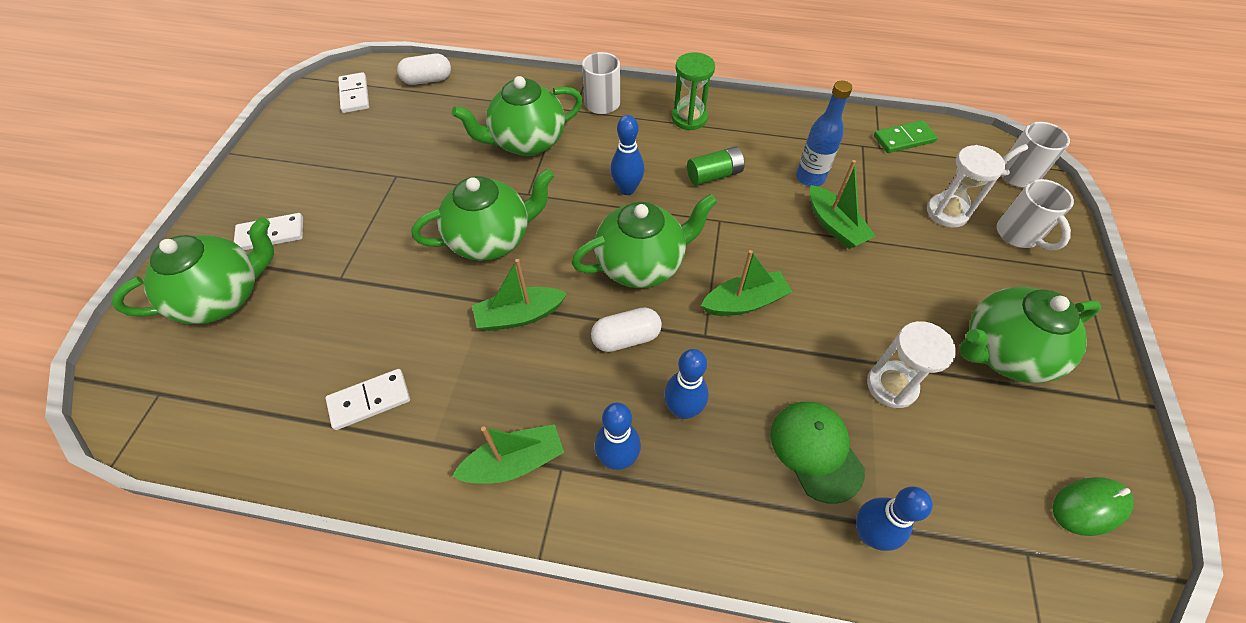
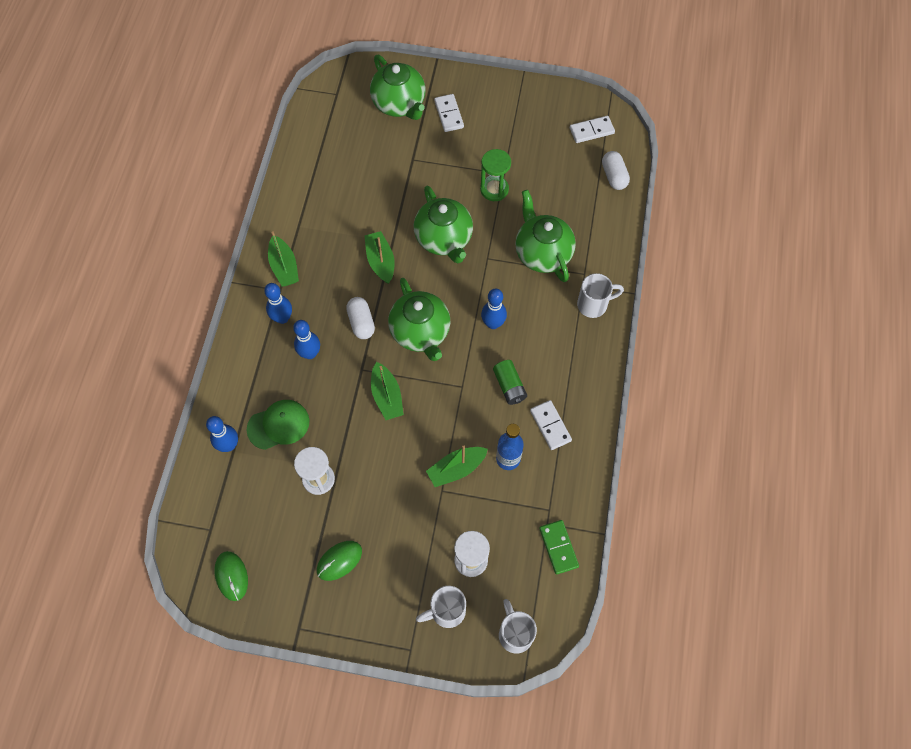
camera: 90 degrees right, 10 degrees up
(369, 401) = (326, 192): white domino -> white domino (550, 426)
(689, 118) = (577, 372): green hourglass -> green hourglass (494, 189)
(1003, 352) = (339, 561): green teapot -> green mouse

